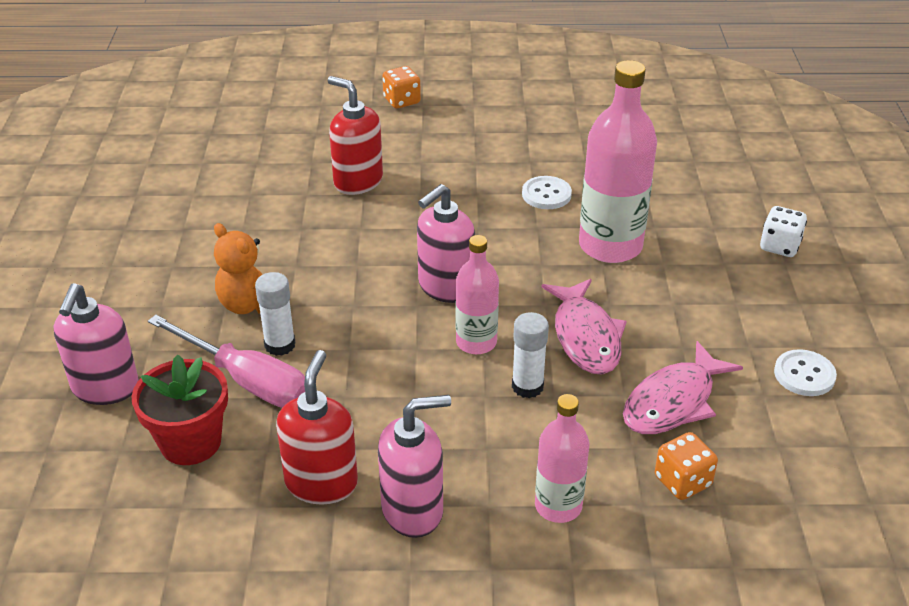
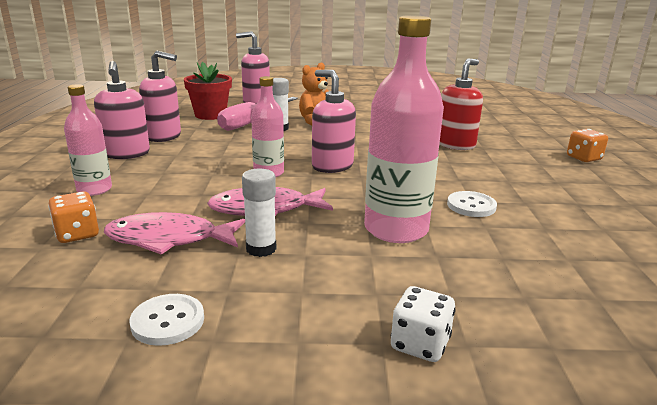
camera: 90 degrees right, 15 degrees down
(321, 483) = (164, 136): red soap dispenser -> pink soap dispenser
(527, 386) = (215, 186): white glue stick -> white glue stick (261, 249)
(673, 402) = (169, 239): pink fish -> pink fish turned 45 degrees counterclockwise

